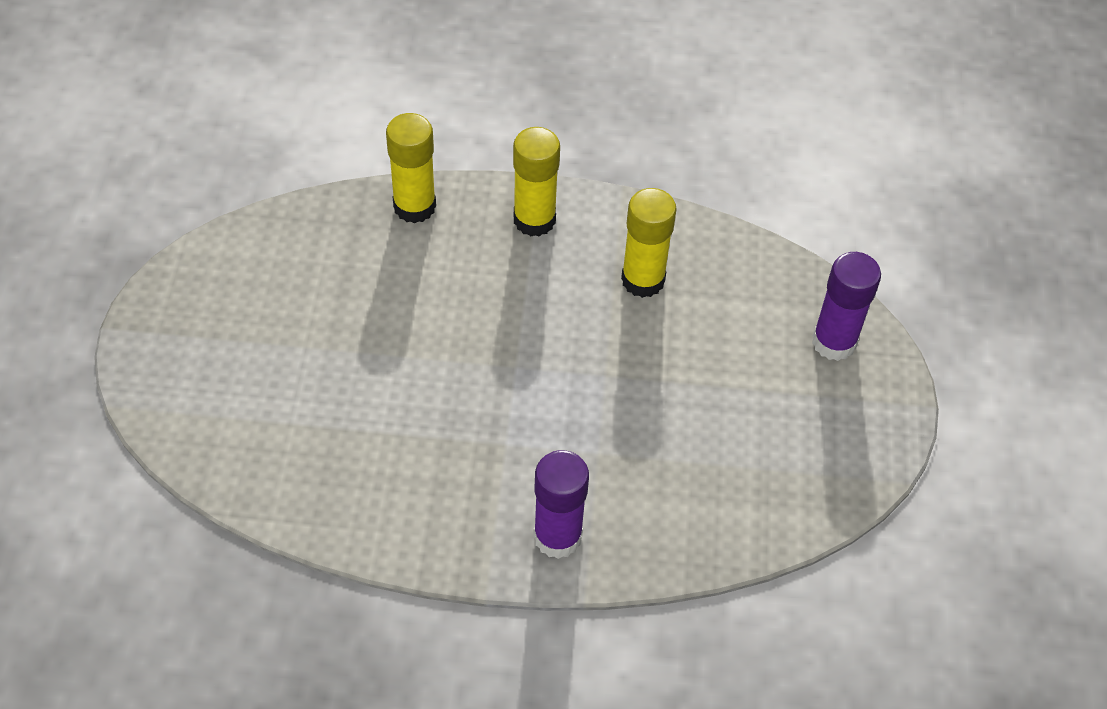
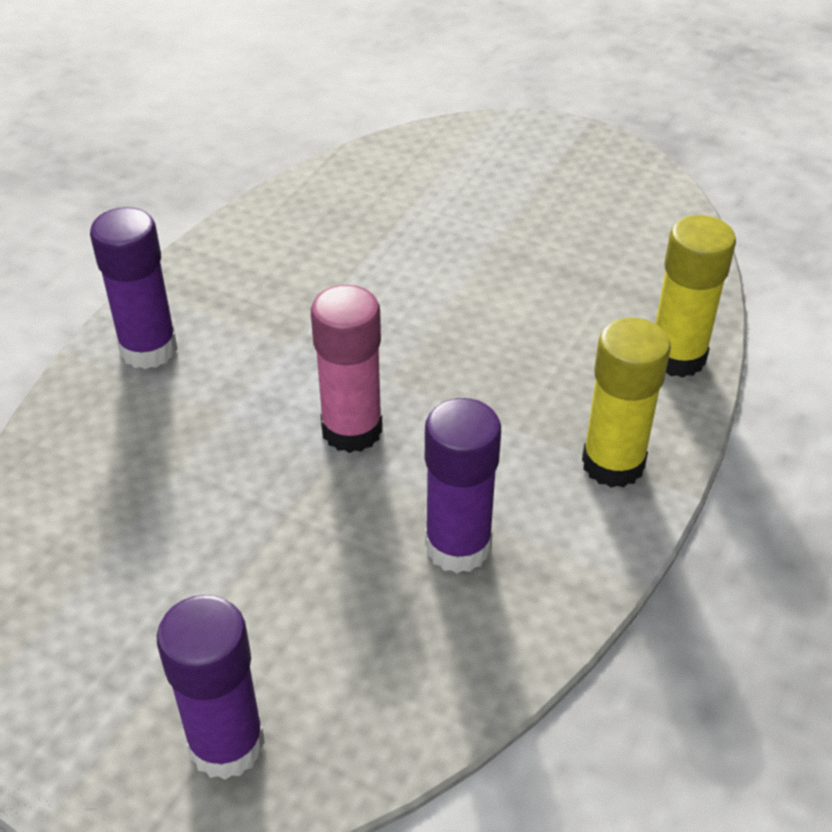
camera: 115 degrees right, 10 degrees down
(575, 369) = (352, 430): none -> pink glue stick
(643, 280) = (458, 546): yellow glue stick -> purple glue stick

